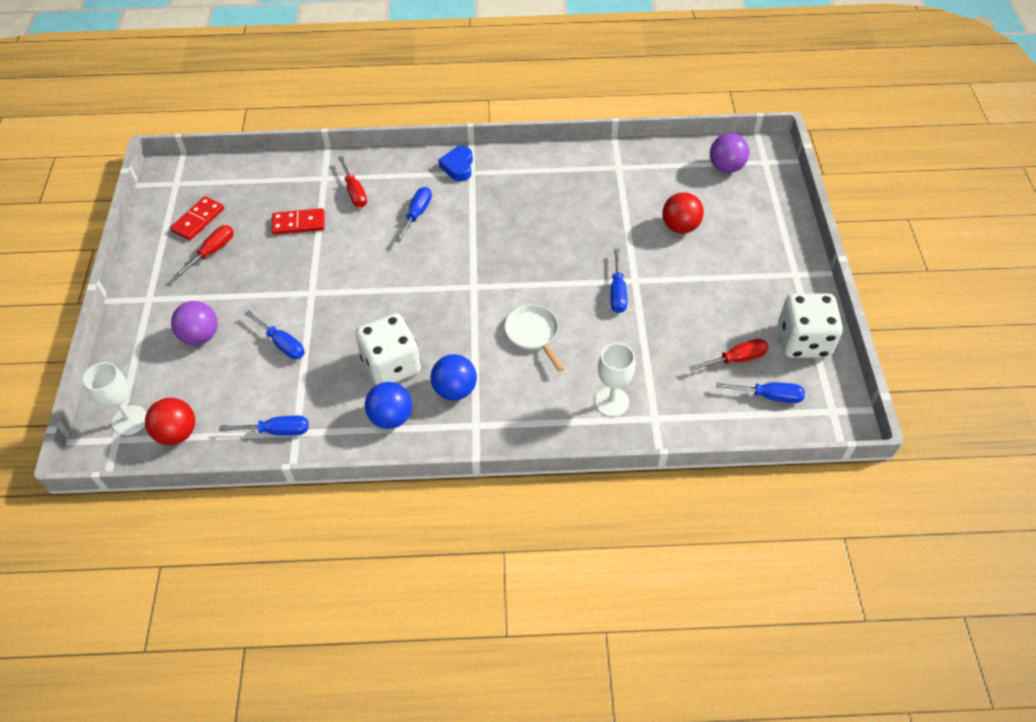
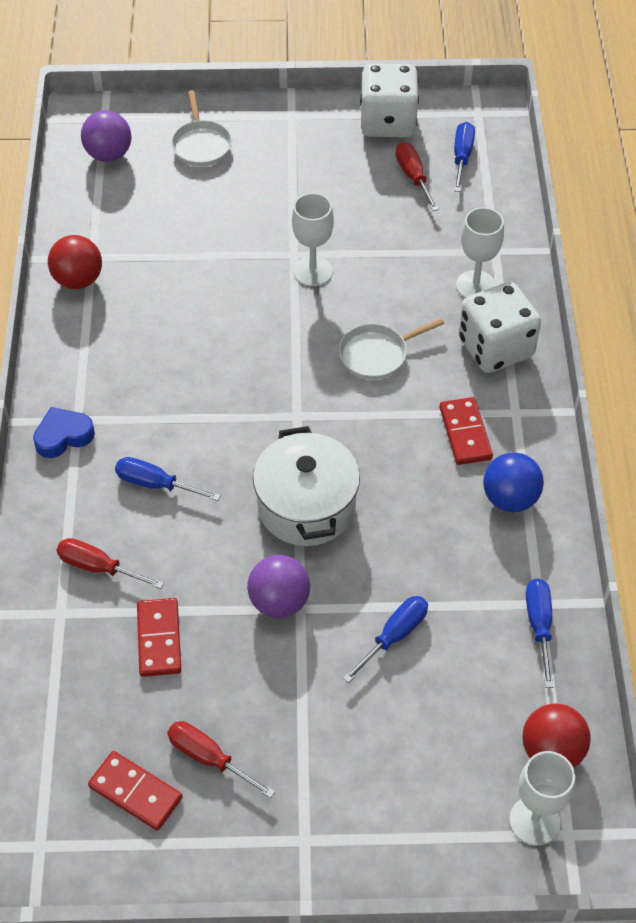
camera: 90 degrees left, 0 degrees up
(200, 336) = (380, 748): purple ball -> purple ball (279, 602)
(354, 192) = (98, 567): red screwdriver -> red screwdriver turned 135 degrees counterclockwise
(391, 365) = (429, 502): white dice -> white dice (495, 348)
(393, 293) = (306, 506): none -> white pot
(455, 390) = (465, 433): blue ball -> red domino
(458, 167) = (63, 436): blue heart -> blue heart turned 150 degrees clockwise
(617, 292) = (313, 271): blue screwdriver -> white goblet
(680, 227) = (208, 206): red ball -> red ball (78, 280)
(748, 219) = (201, 145): none -> white pan

